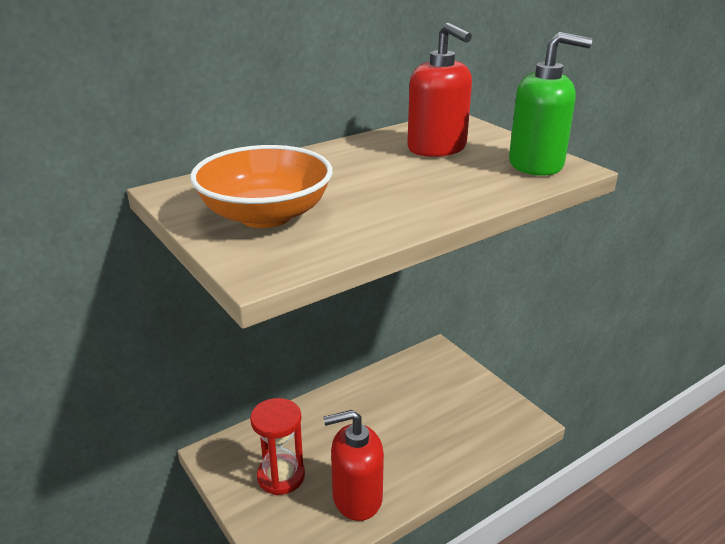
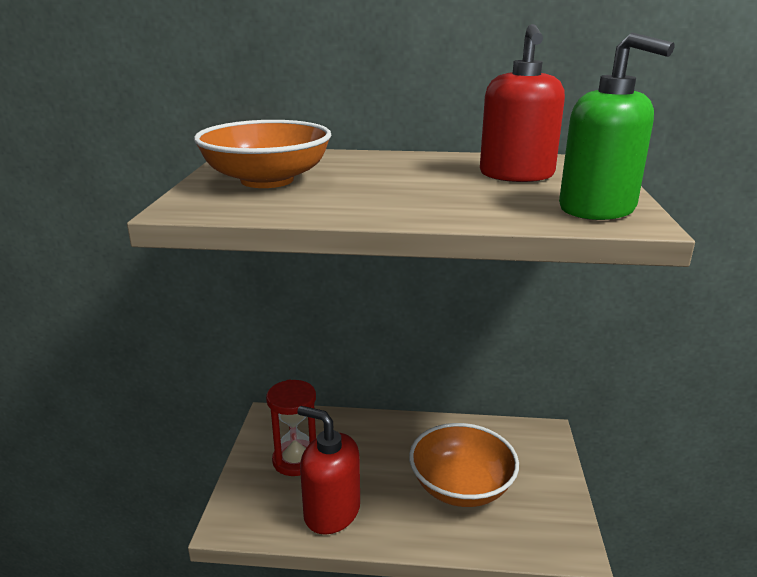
camera: 40 degrees right, 5 degrees down
(424, 422) = (461, 486): none -> orange bowl

